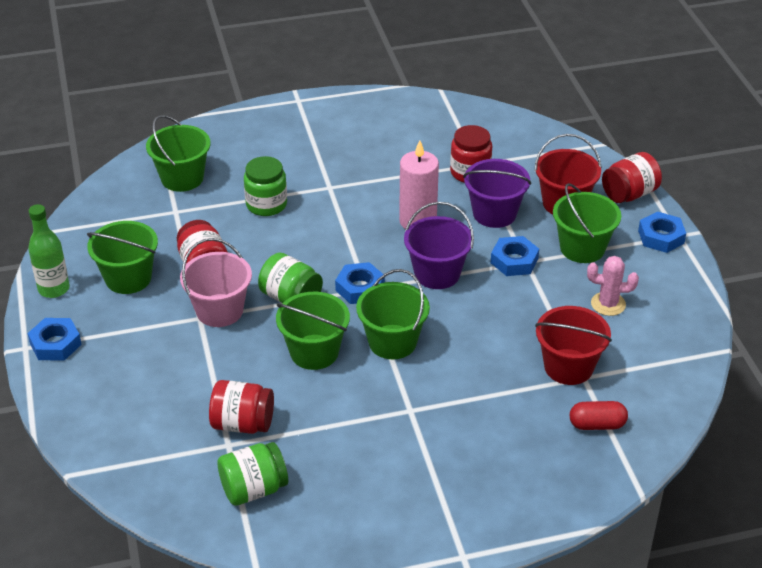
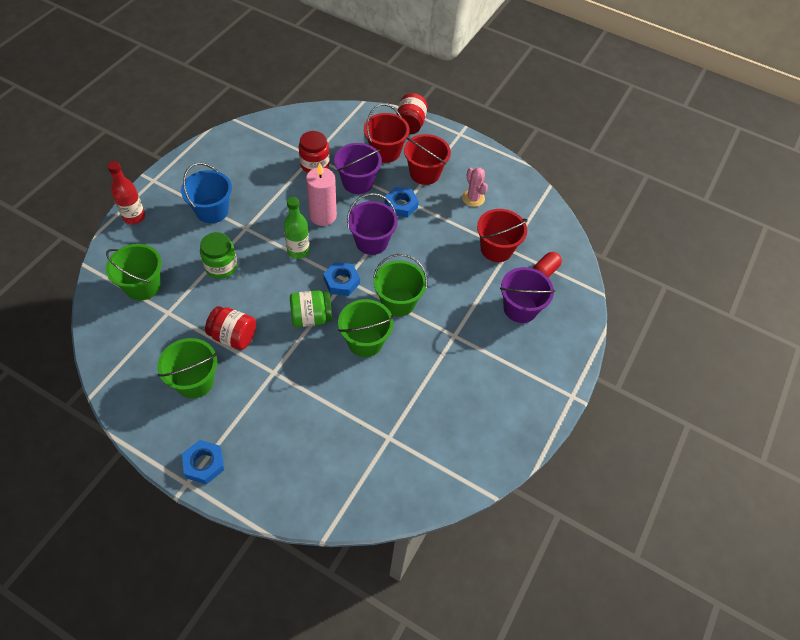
camera: 50 degrees left, 15 degrees up
(54, 289) = (153, 428): green bottle -> green bottle (298, 251)
(219, 310) = (279, 358): pink bucket -> none
(243, 424) = (381, 418): red jar -> none
(244, 120) = (134, 217): none -> red bottle
(254, 489) = (434, 452): green jar -> none
(318, 155) = (212, 211): none -> blue bucket
(518, 438) = (520, 308): none -> purple bucket
(582, 248) = (424, 173): green bucket -> red bucket
(608, 304) = (473, 198): pink cactus -> pink cactus turned 75 degrees counterclockwise
(661, 237) = (453, 140): blue nut -> none

